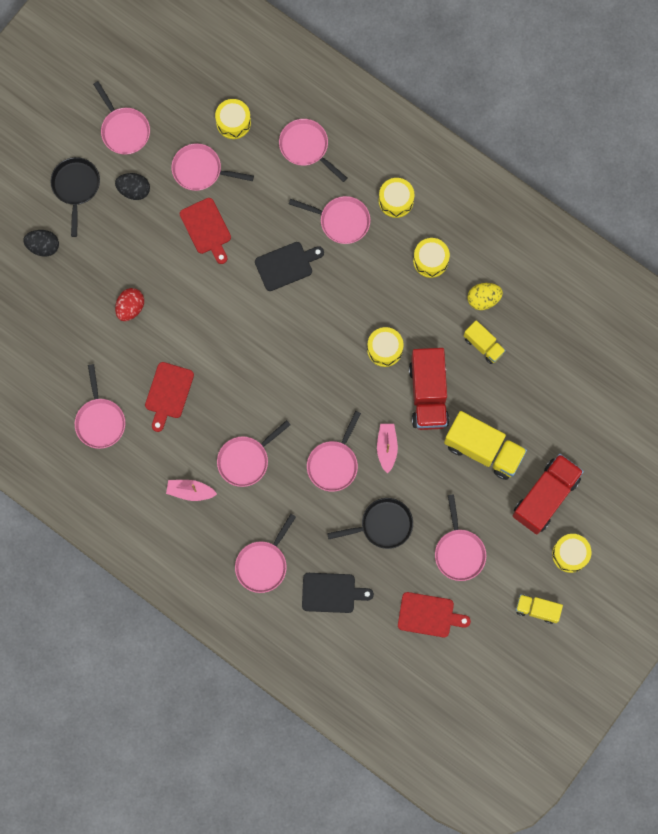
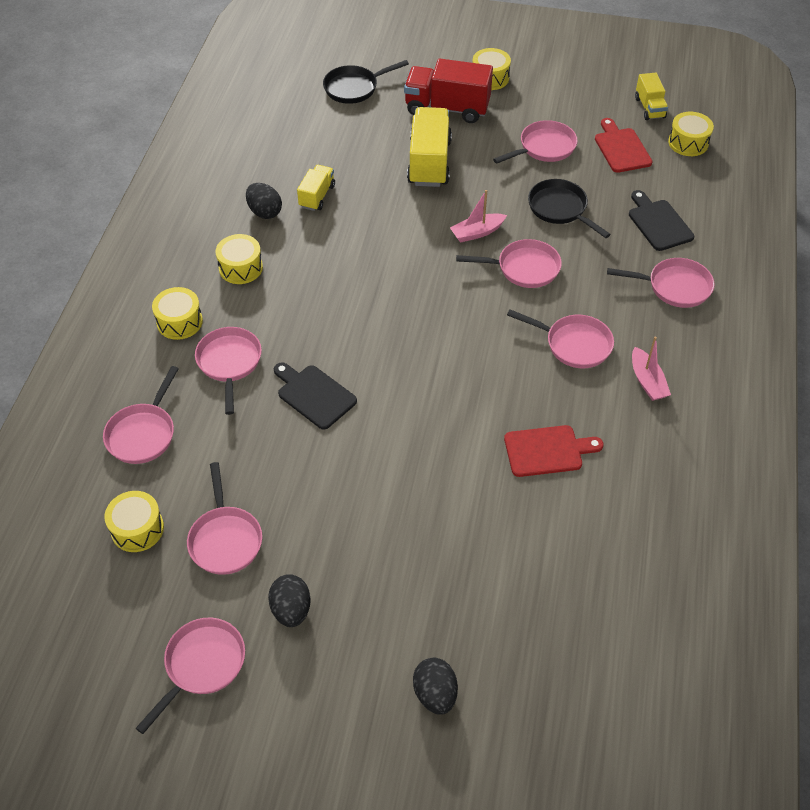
camera: 115 degrees left, 25 degrees down
(76, 187) = (321, 691): black pan -> black pan (354, 88)
(100, 421) = (631, 510): pink pan -> none
(130, 308) = (462, 540): red egg -> none
(206, 228) = (307, 498): red cutting board -> none
(384, 349) = (368, 271): yellow drum -> yellow drum (688, 143)
(428, 394) = (397, 220): red truck -> none
(483, 299) = (265, 212): yellow egg -> black egg
(537, 609) = (557, 83): yellow truck -> yellow truck (649, 108)

